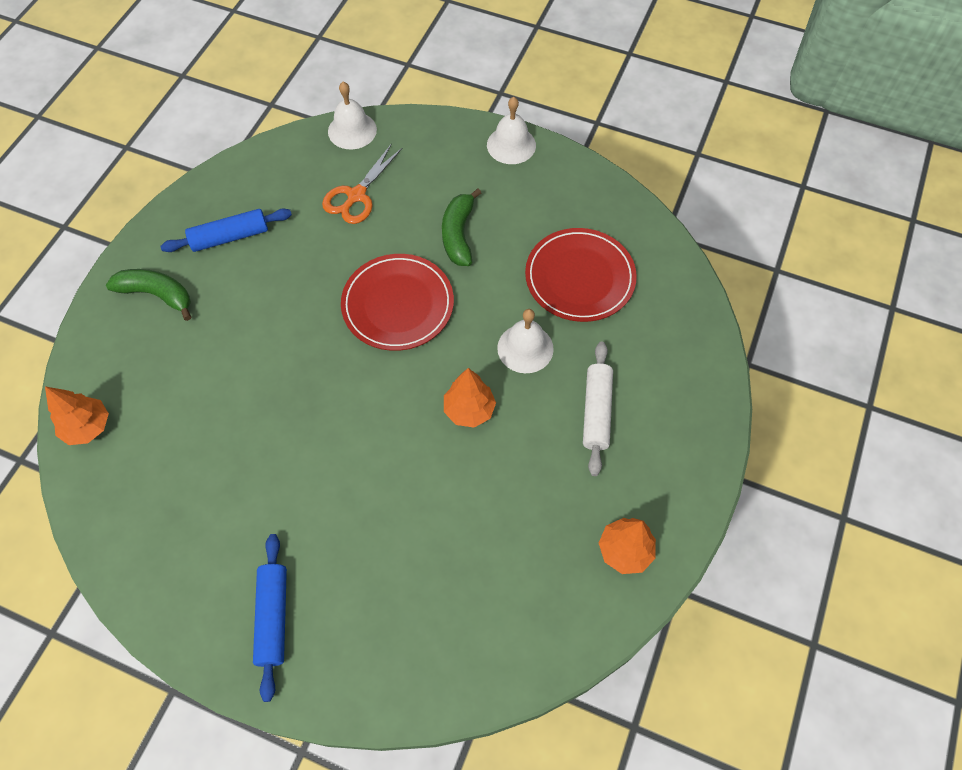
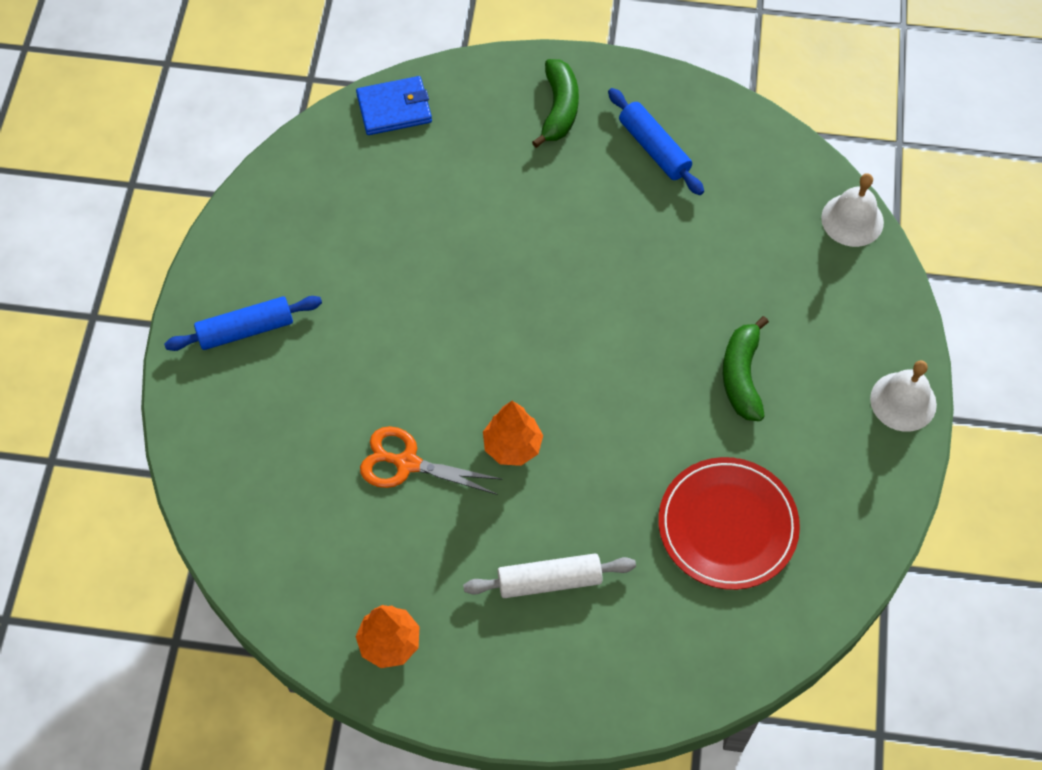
camera: 75 degrees right, 0 degrees up
(88, 427) = (394, 108): orange tree -> blue wallet
(356, 196) = (757, 253): orange scissors -> orange scissors (407, 463)
(398, 305) = (623, 338): red plate -> none
(458, 234) = (741, 376): green banana -> green banana turned 75 degrees counterclockwise
(525, 348) = (609, 486): white bell -> none

